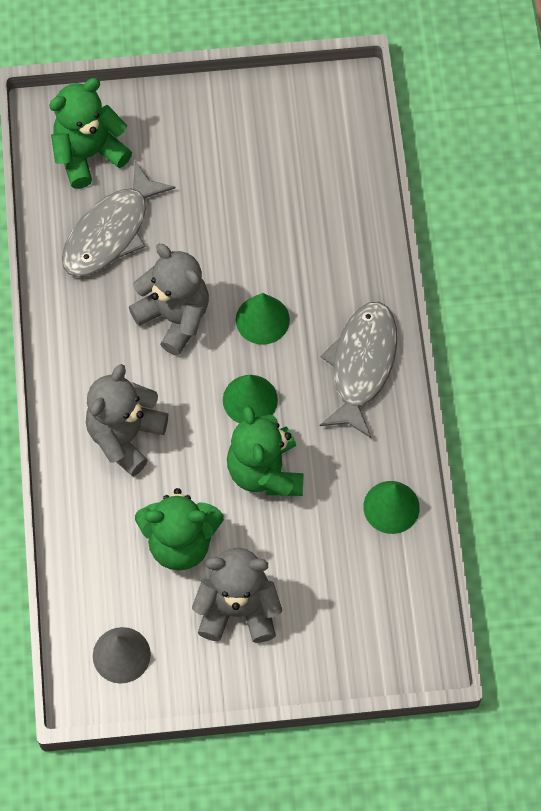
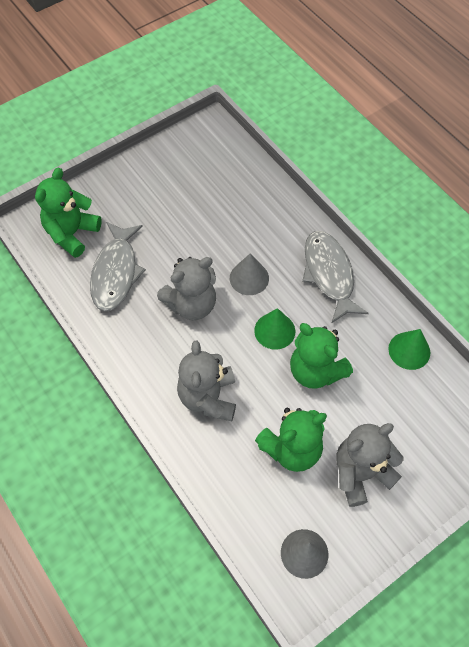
camera: 30 degrees left, 5 degrees down
(174, 317) = (191, 304): grey teddy bear -> grey teddy bear turned 135 degrees clockwise
(262, 319) = (249, 278): green cone -> grey cone

